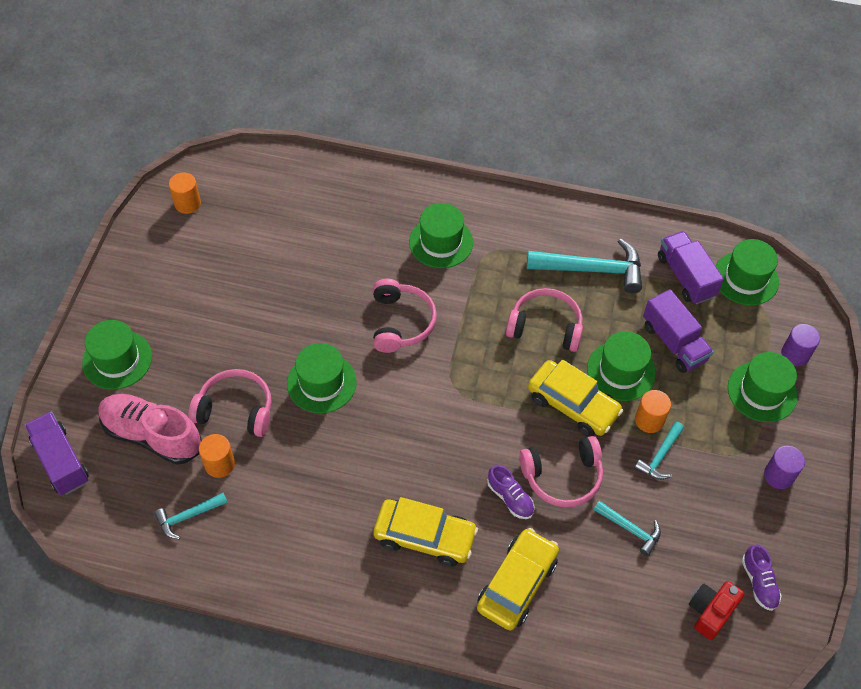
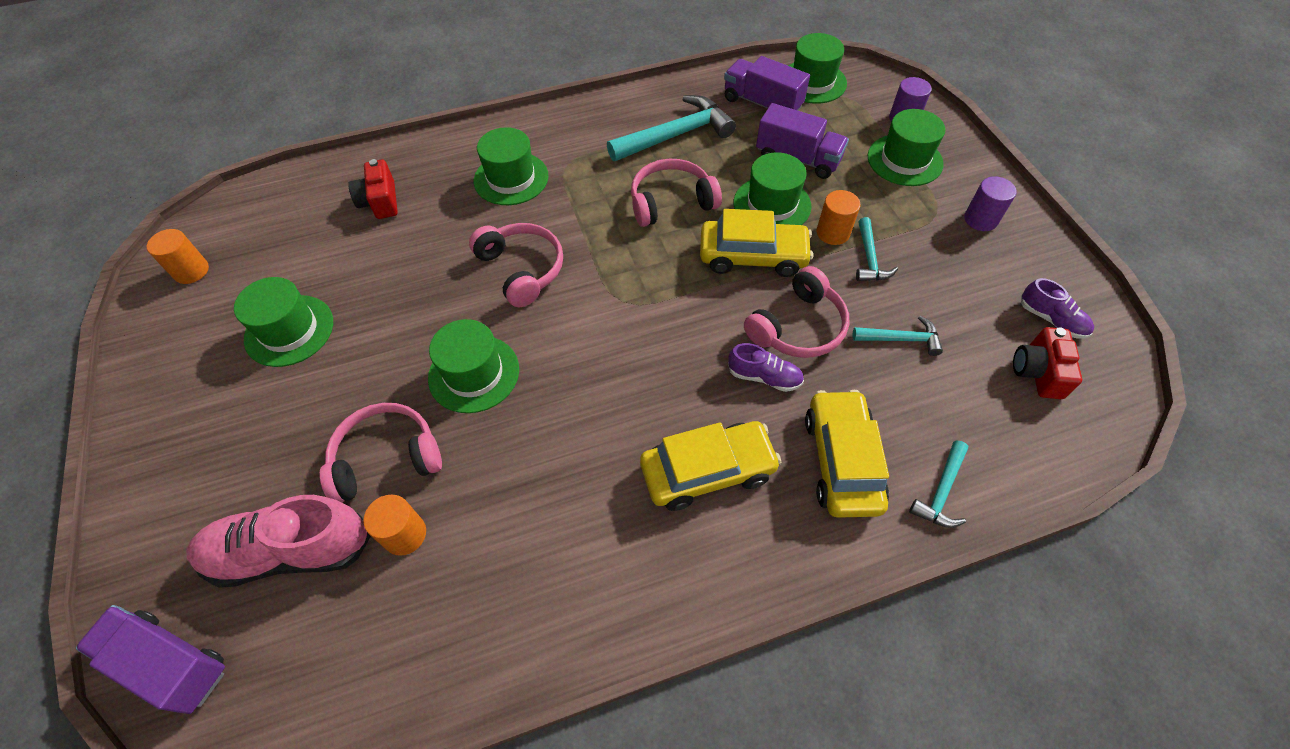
camera: 30 degrees left, 0 degrees up
(117, 359) = (189, 485): green hat -> green hat (289, 330)
(188, 516) = (401, 625): turquoise hammer -> turquoise hammer (941, 491)
(337, 212) = (380, 201): none -> red camera

